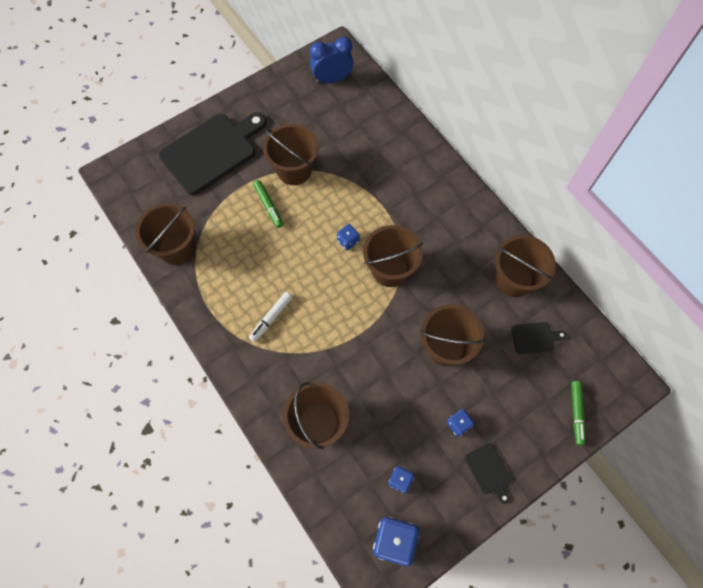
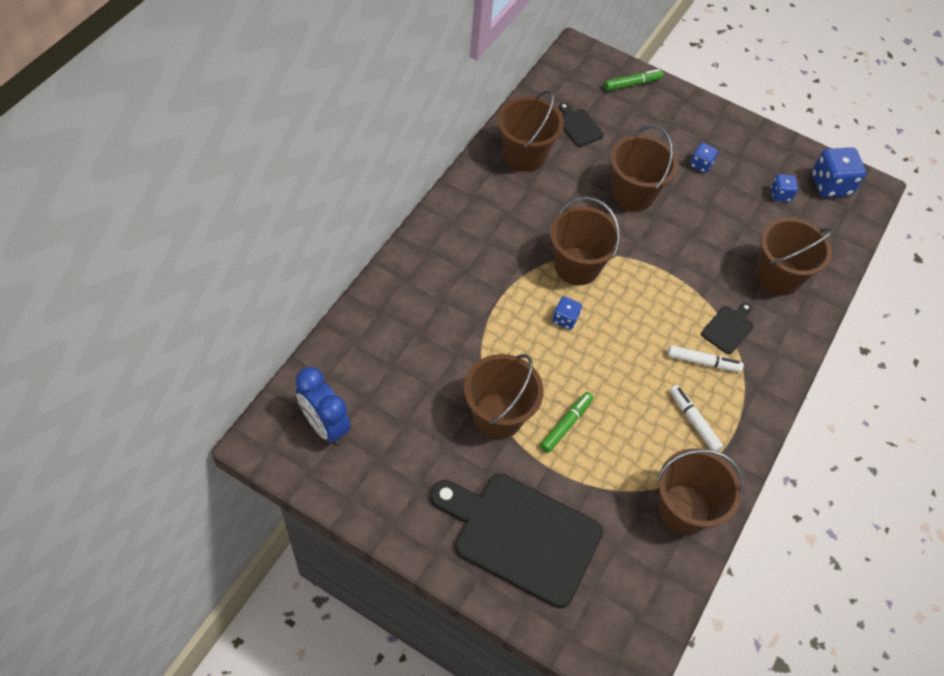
camera: 120 degrees left, 10 degrees down
(231, 287) = (694, 421): none -> white marker
(489, 471) = (726, 133): black cutting board -> black cutting board (728, 328)

